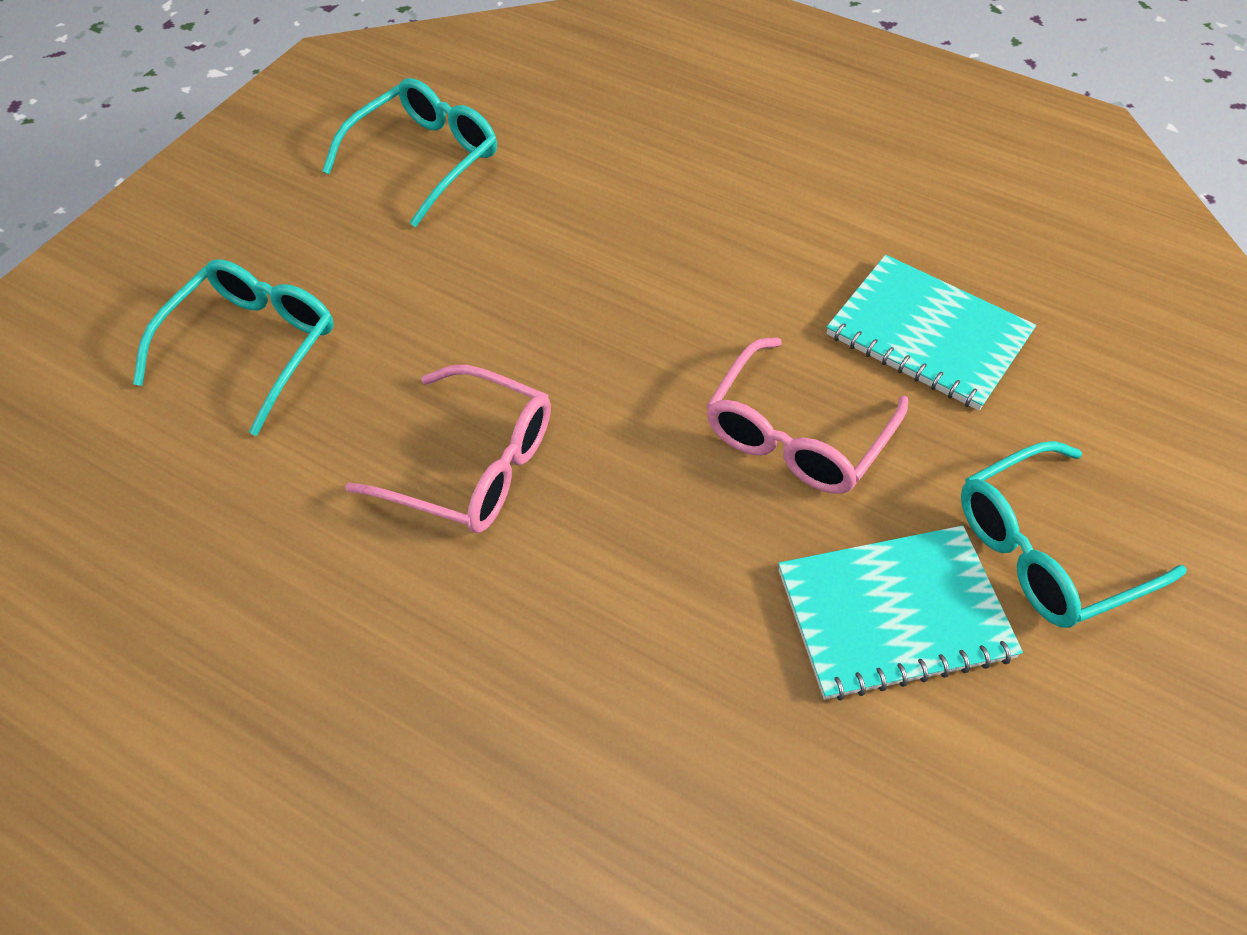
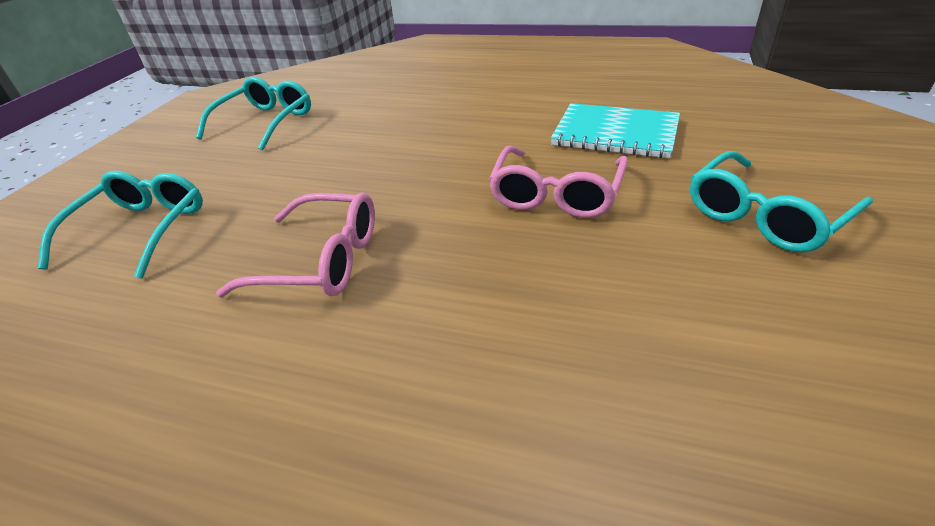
camera: 10 degrees left, 15 degrees down
(894, 614) = (682, 276): turquoise notebook -> none

